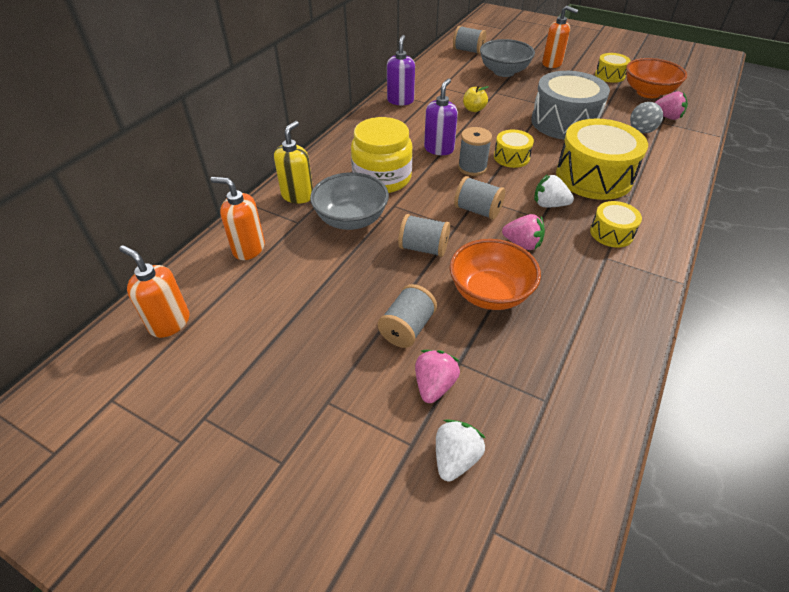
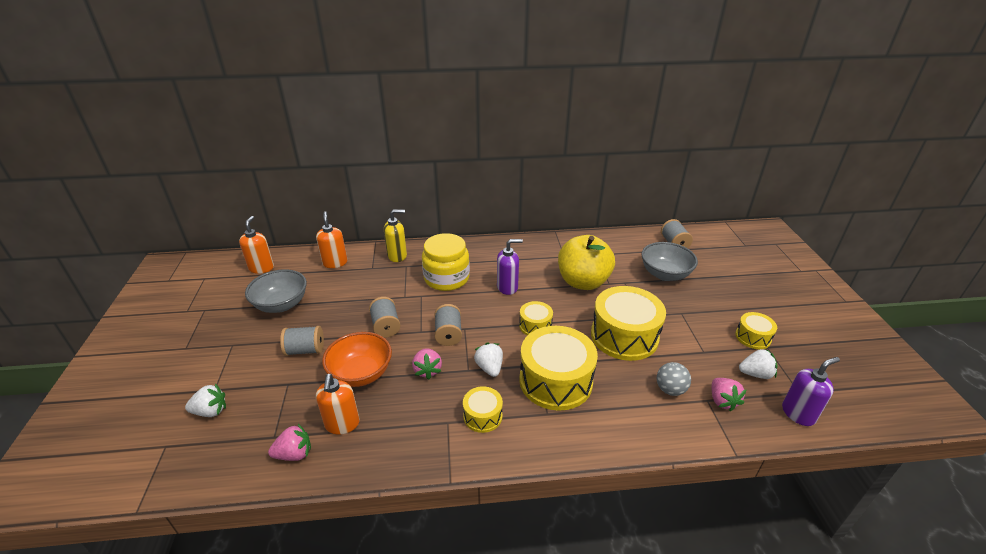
camera: 55 degrees right, 10 degrees down
(351, 219) = (391, 285): grey bowl -> grey bowl (281, 304)
(400, 100) = (552, 245): purple soap dispenser -> purple soap dispenser (798, 413)
(434, 385) = (263, 380): pink strawberry -> pink strawberry (294, 454)
(472, 167) = (500, 311): grey spool -> none
(474, 109) = (583, 282): yellow apple -> yellow apple, size x2.44
(552, 63) = (721, 294): orange soap dispenser -> orange soap dispenser (342, 424)
(564, 122) = (624, 336): grey drum -> yellow drum
(648, 93) = (755, 374): orange bowl -> white strawberry

